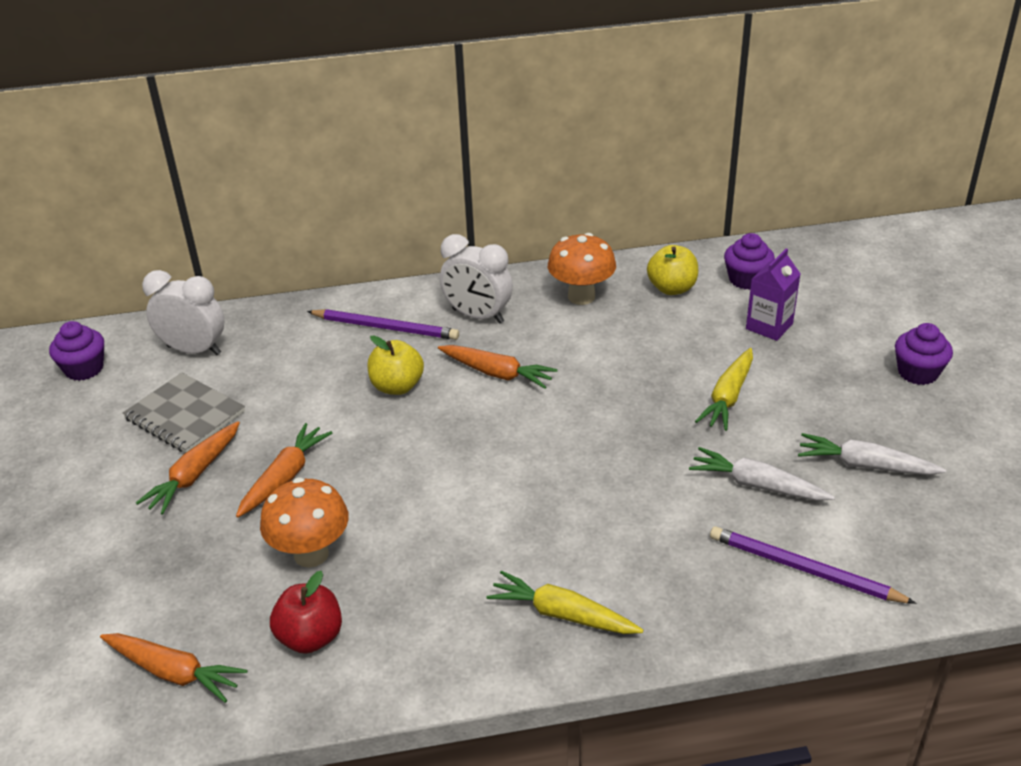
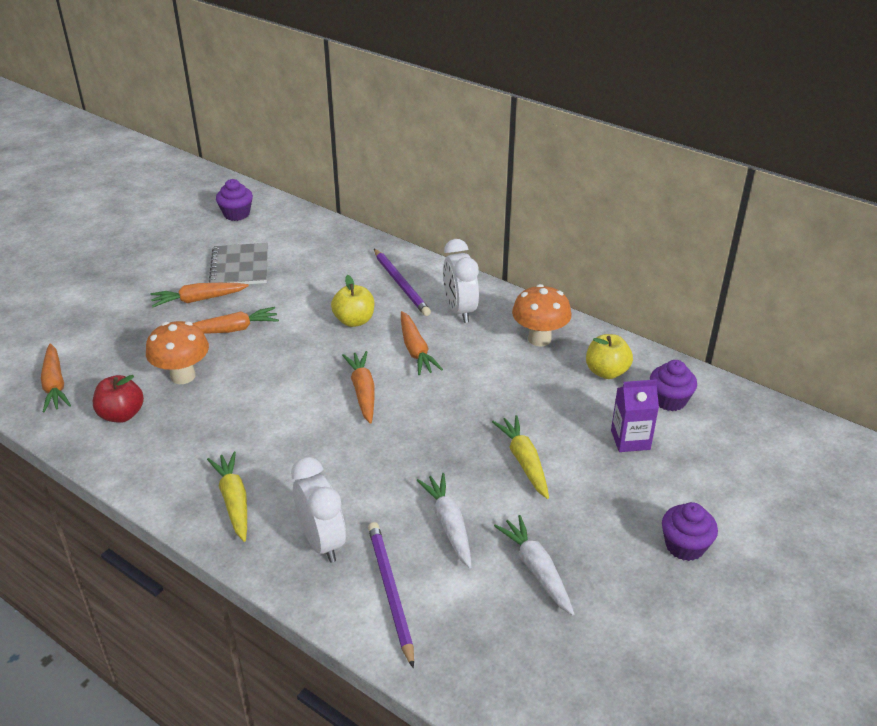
camera: 45 degrees right, 0 degrees up
(194, 350) = (294, 236): white clock -> white clock (322, 541)
(512, 439) = (363, 392): none -> orange carrot
(728, 397) = (524, 462): yellow carrot -> yellow carrot turned 90 degrees clockwise

